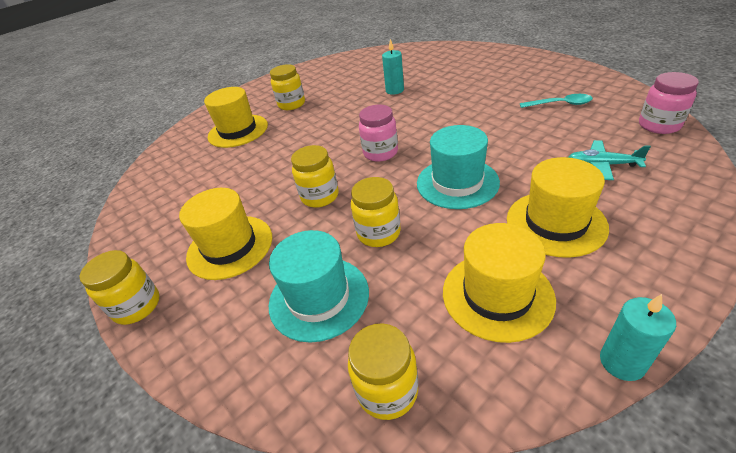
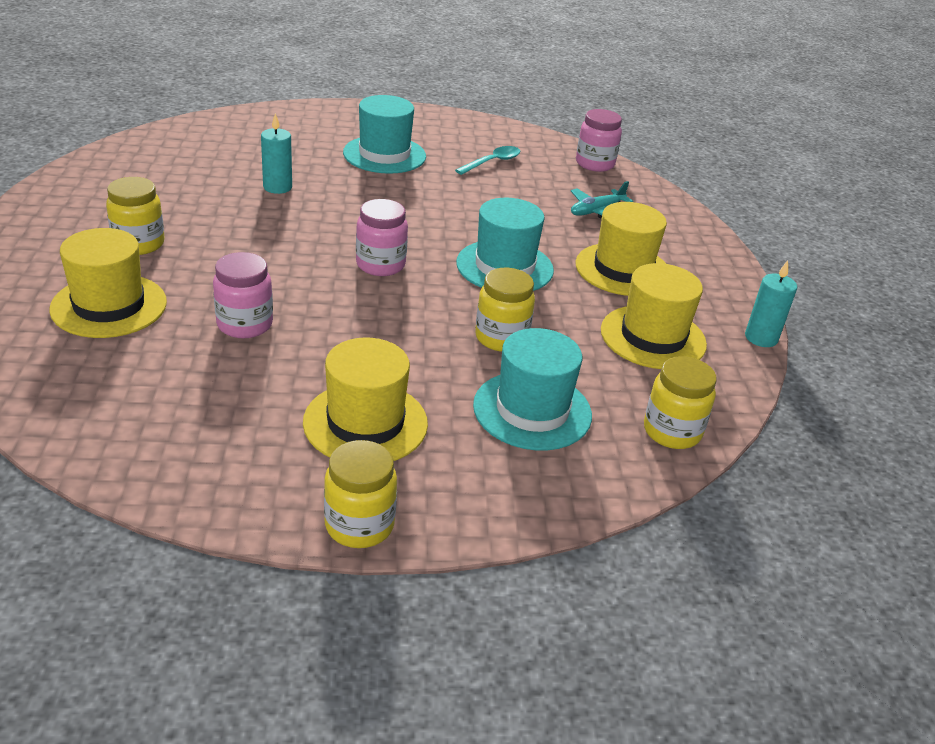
camera: 60 degrees left, 5 degrees down
(268, 162) = (245, 324): none -> pink jar
(320, 196) = (385, 333): yellow jar -> none
(486, 83) = (384, 154): none -> turquoise hat

